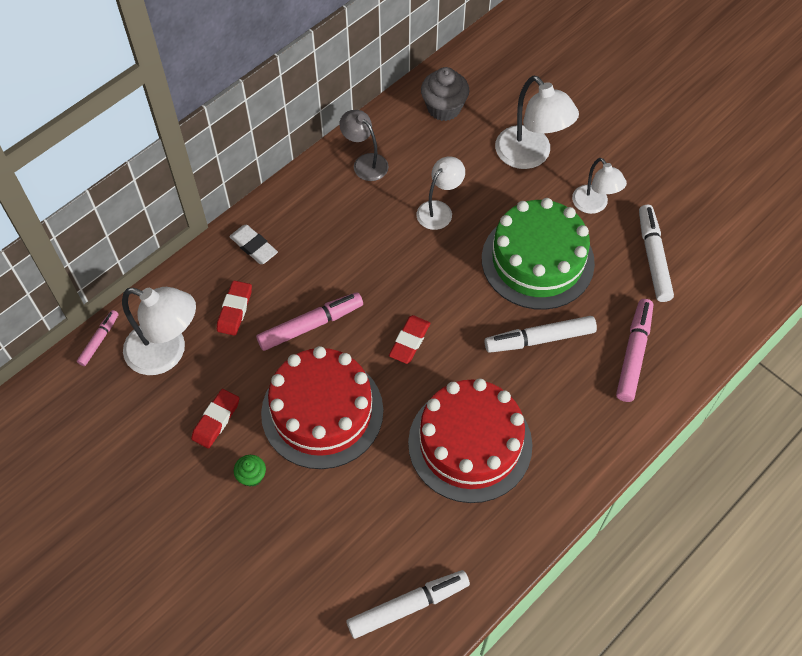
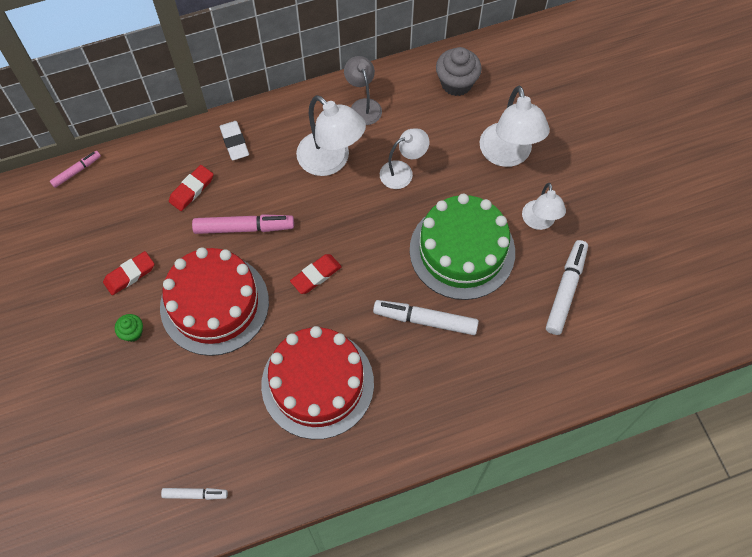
camera: 25 degrees right, 5 degrees up
(167, 352) = (121, 203): white lamp -> white lamp (331, 161)
(408, 606) = (195, 494): white marker -> white marker, size x0.57
(633, 354) = (499, 368): pink marker -> none

